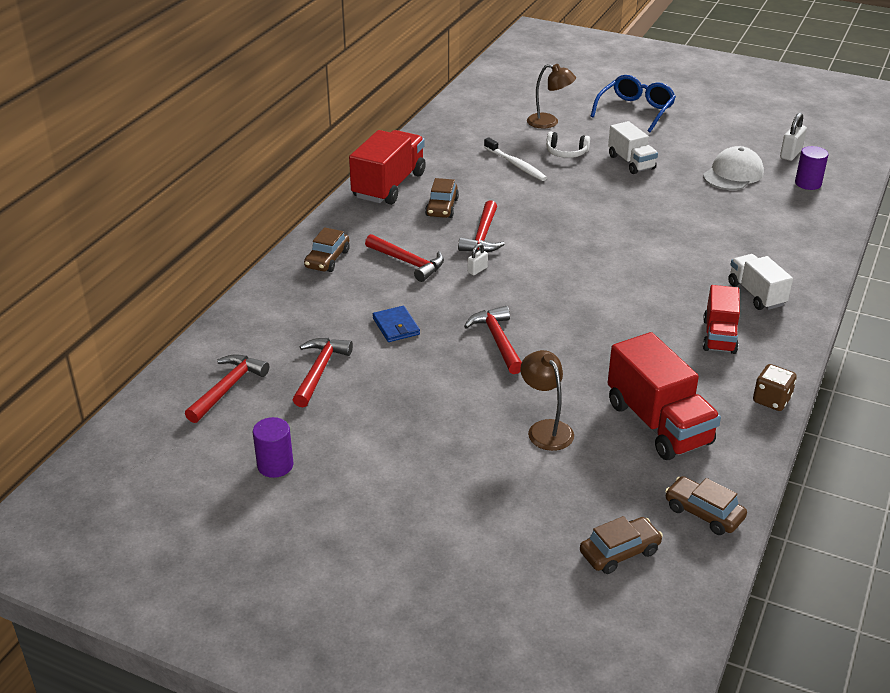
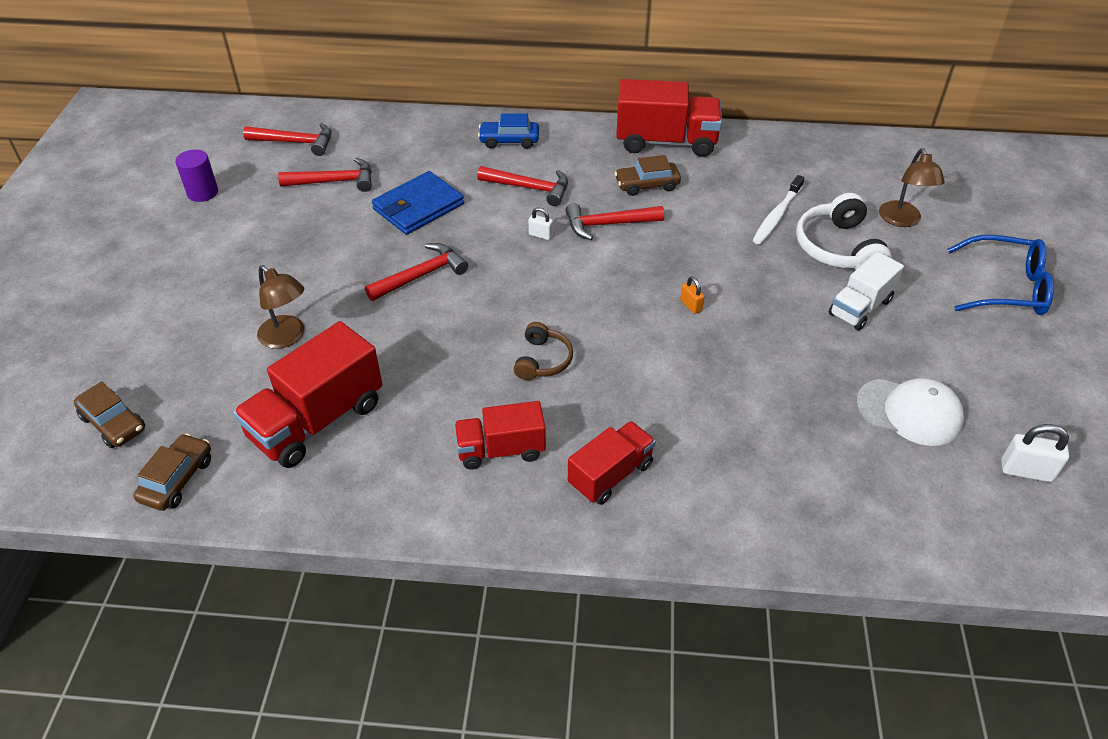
camera: 70 degrees right, 10 degrees up
(327, 259) = (509, 141): brown car -> blue car
(396, 326) = (418, 207): blue wallet -> blue wallet, size x1.65
(408, 262) = (530, 188): red hammer -> red hammer turned 90 degrees counterclockwise
(545, 429) = (287, 337): brown lamp -> brown lamp turned 90 degrees clockwise
(566, 152) = (838, 248): white headphones -> white headphones, size x1.67
(599, 223) = (691, 305): none -> orange padlock
(631, 299) = (543, 360): none -> brown headphones
(756, 294) = (610, 474): white truck -> red truck
(771, 400) = (388, 516): brown dice -> none
(808, 183) = (949, 501): purple cylinder -> none

